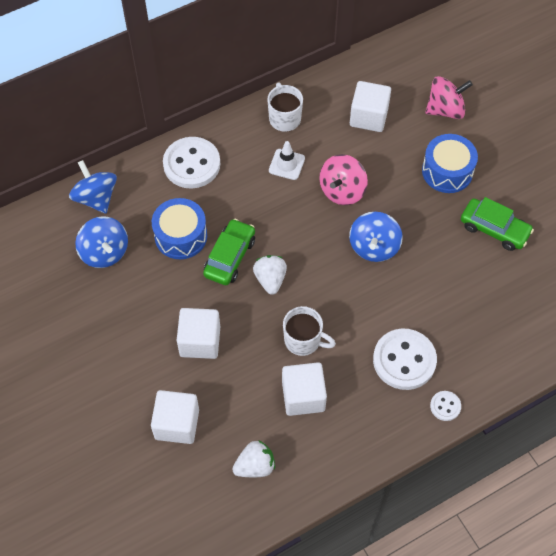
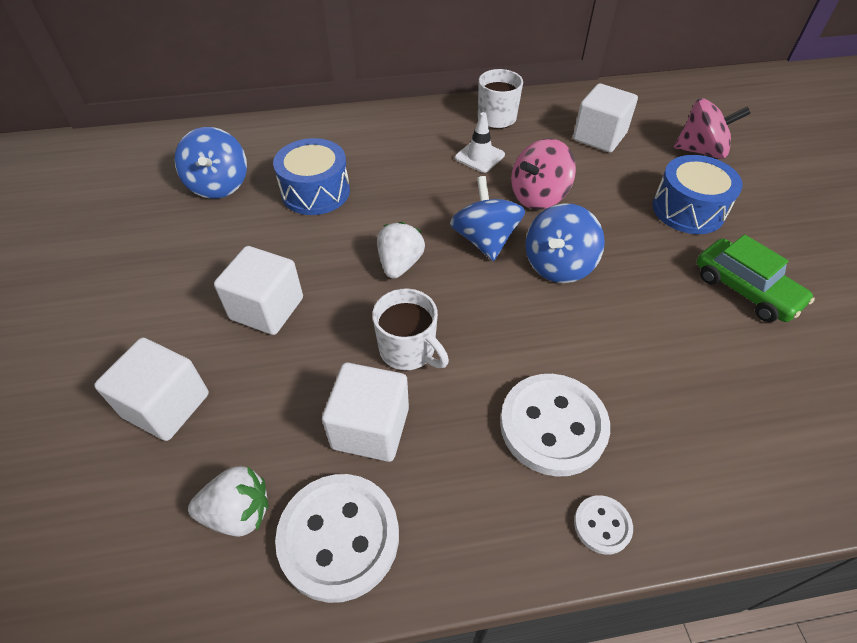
camera: 20 degrees right, 10 degrees down
(96, 198) = (246, 136): blue spinning top -> blue spinning top (485, 240)
(192, 164) = (369, 132): white button -> white button (339, 537)
(230, 257) = (361, 227): green car -> none

